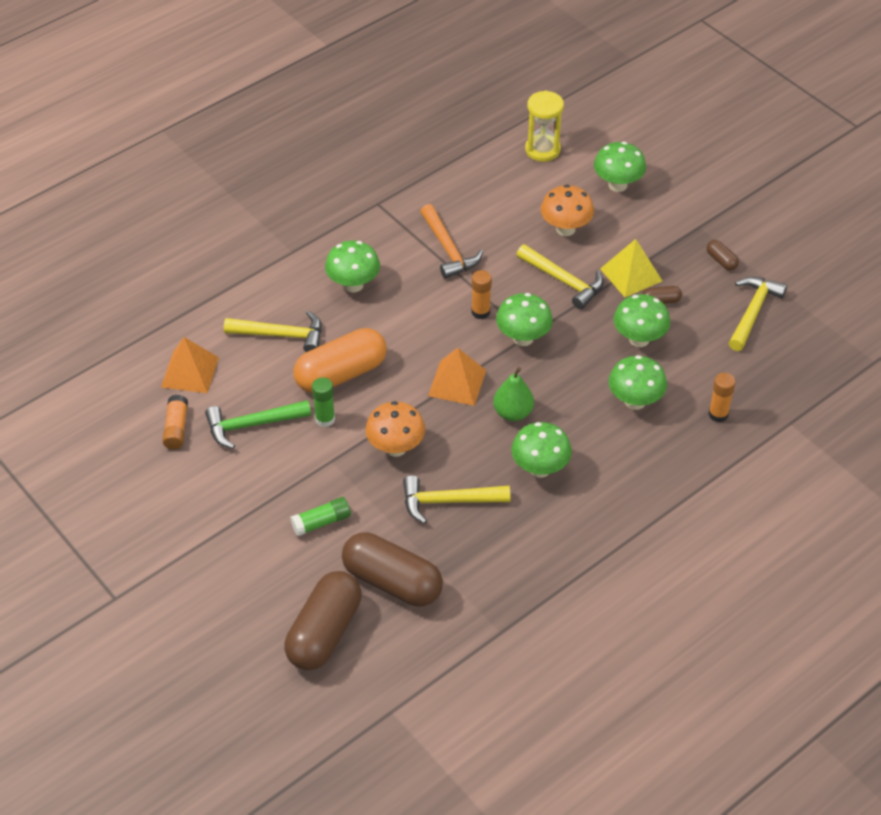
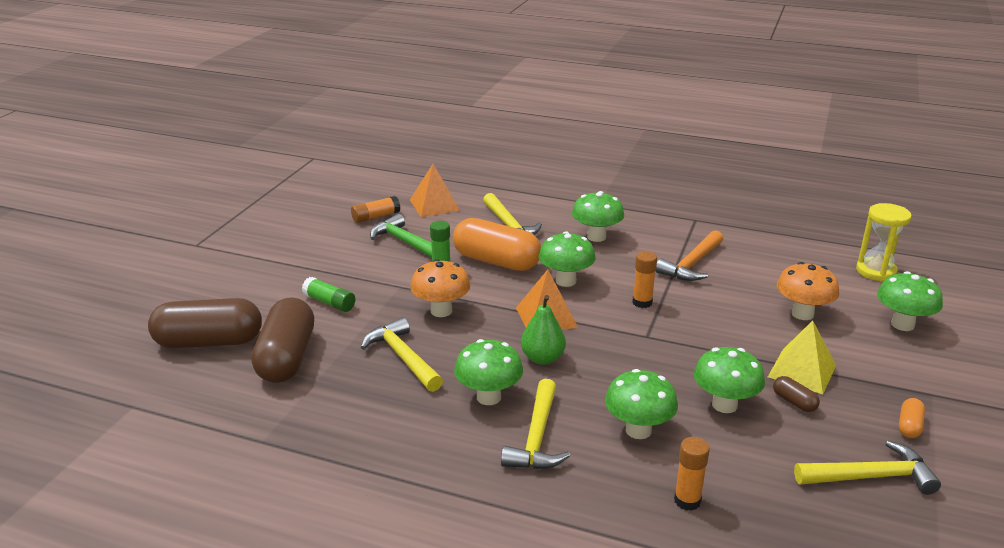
camera: 60 degrees right, 20 degrees down
(523, 338) = (639, 334): green mushroom -> green mushroom (566, 281)
(563, 281) = (737, 334): yellow hammer -> yellow hammer (537, 437)
(721, 261) = (909, 426): brown capsule -> orange capsule

